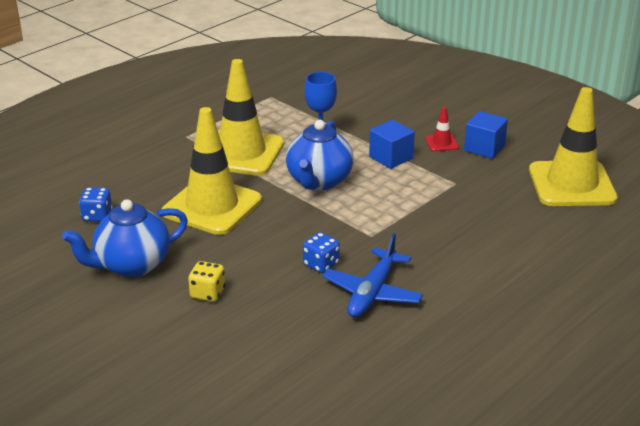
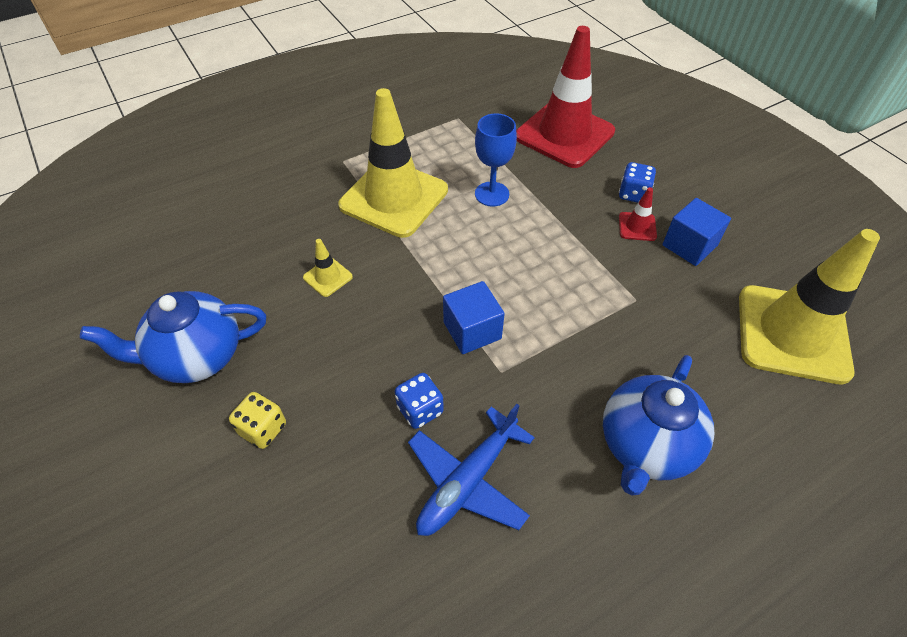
camera: 15 degrees right, 20 degrees up
(97, 216) = (195, 266): blue dice -> blue dice (633, 194)
(212, 206) = (328, 277): yellow traffic cone -> yellow traffic cone, size x0.40
(319, 181) = (467, 261): blue teapot -> blue teapot (645, 445)
(363, 96) = (564, 134): none -> red traffic cone
(391, 157) = (567, 239): blue cube -> blue cube (472, 330)

